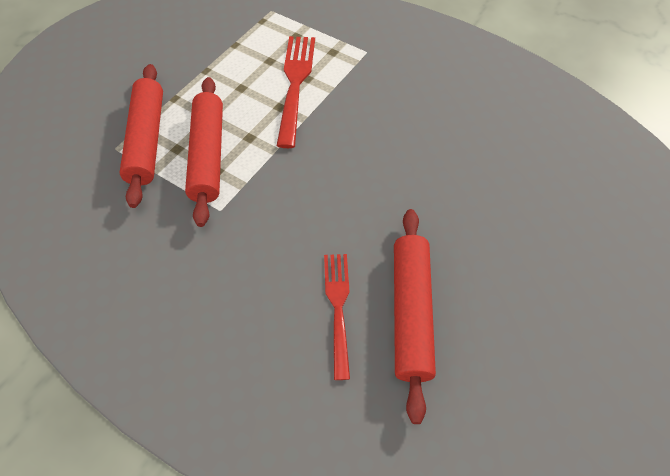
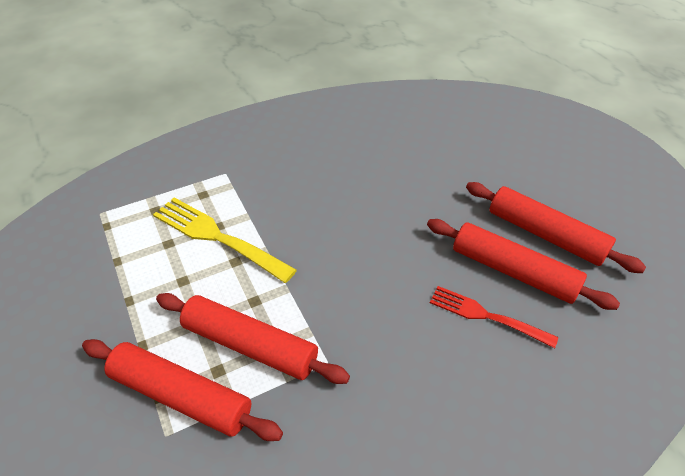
camera: 60 degrees left, 10 degrees down
(295, 85) = (219, 238): red fork -> yellow fork
(486, 327) = (545, 235): none -> red rolling pin

